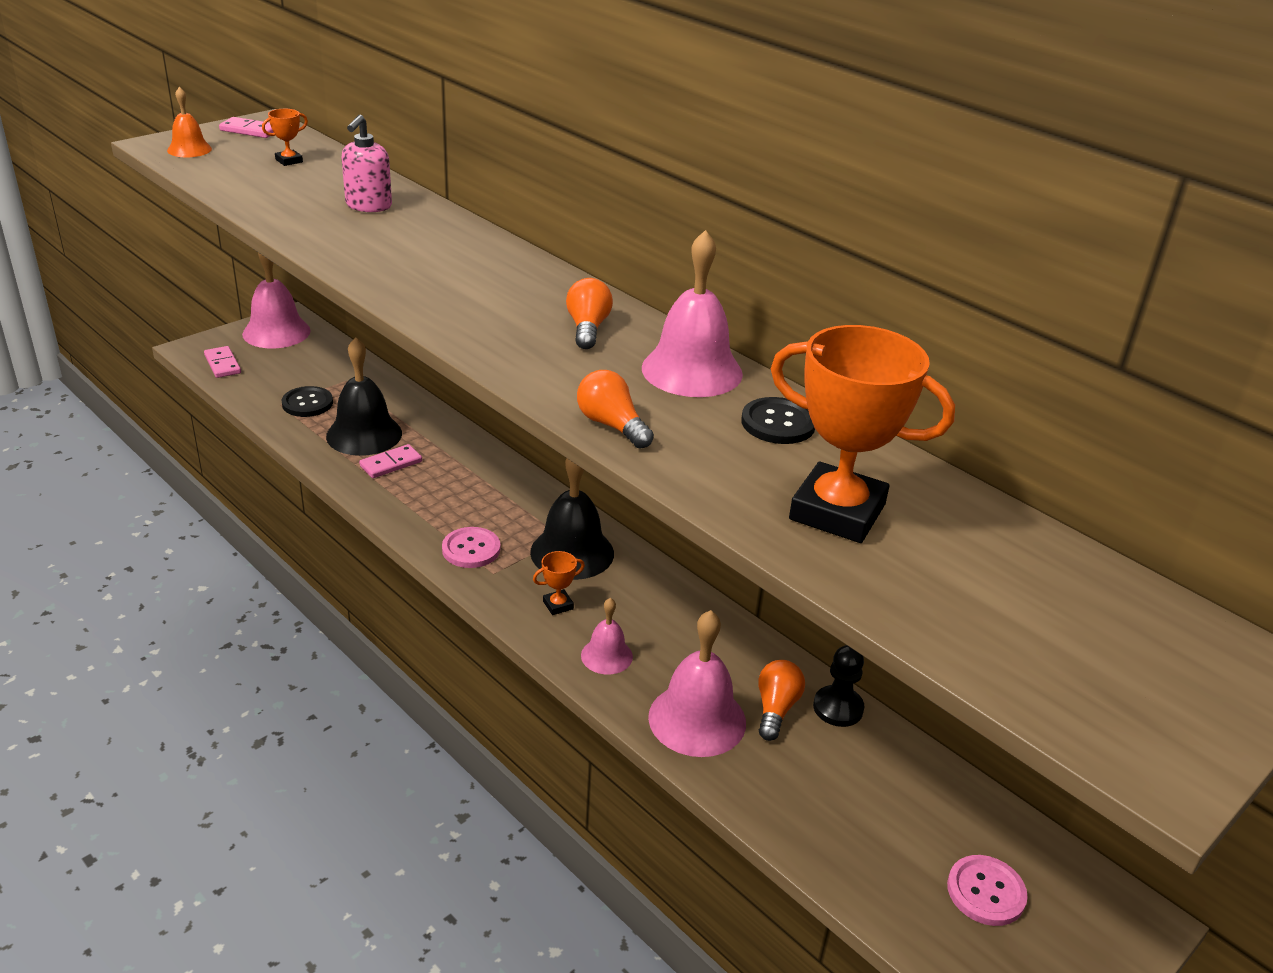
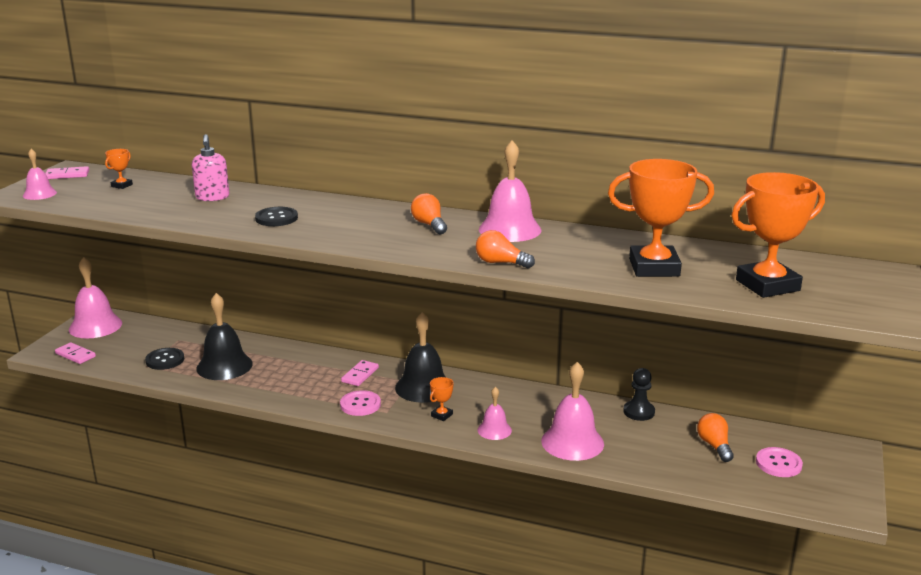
camera: 25 degrees left, 10 degrees down
(189, 149) = (39, 194): orange bell -> pink bell
(391, 464) = (260, 376): pink domino -> pink domino (360, 375)
(776, 709) = (608, 423): orange light bulb -> orange light bulb (714, 446)
(778, 423) = (581, 240): black button -> black button (276, 218)
(996, 614) = (767, 285): none -> orange trophy

